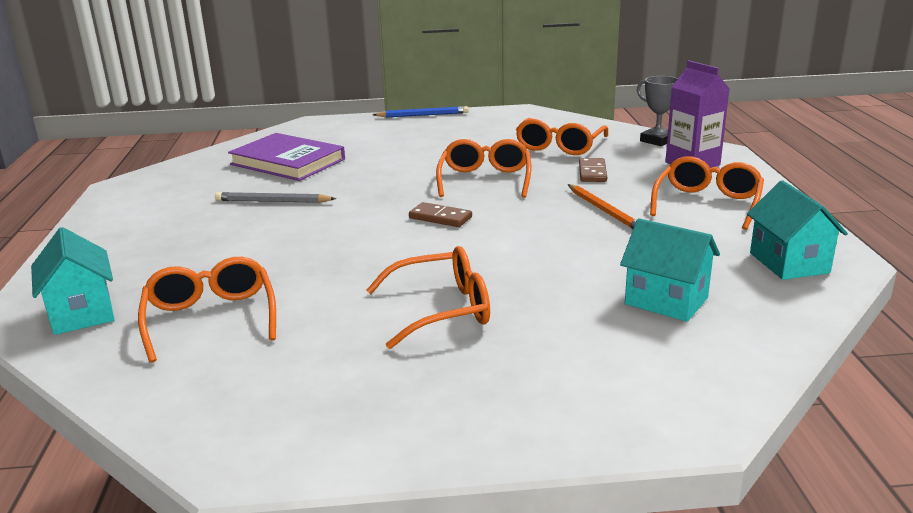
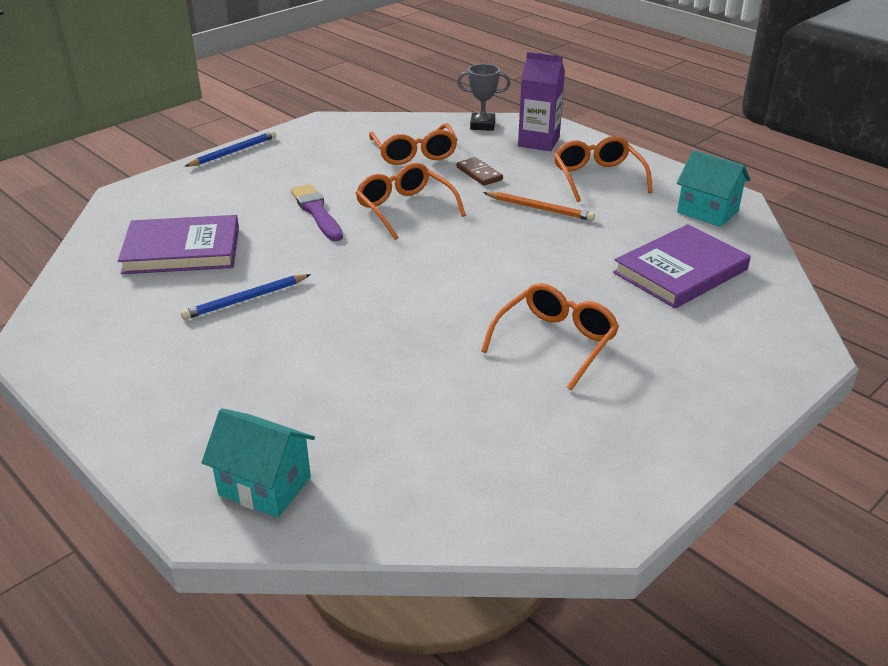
camera: 40 degrees left, 10 degrees up
(211, 318) = (393, 433): orange glasses -> none
(273, 201) = (246, 299): grey pencil -> blue pencil
(415, 164) = (316, 212): none -> purple brush
(440, 218) = (427, 260): brown domino -> none
(666, 301) = (680, 271): turquoise house -> purple book

